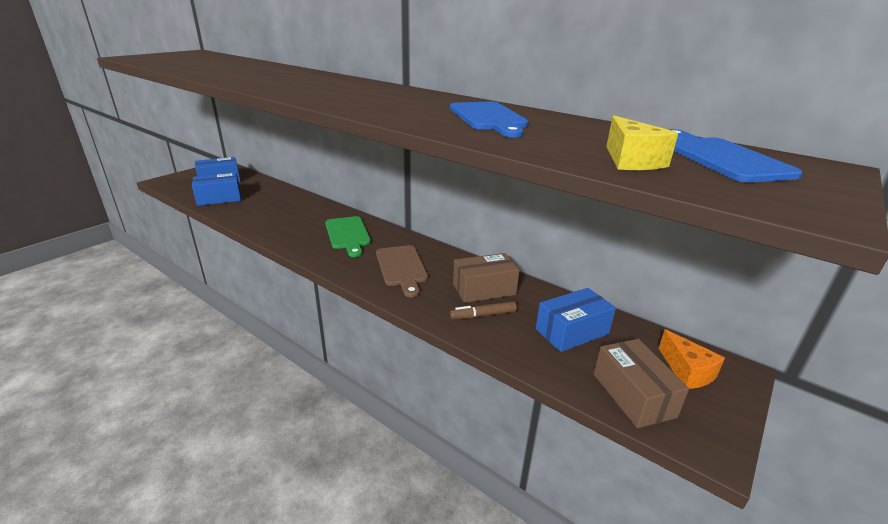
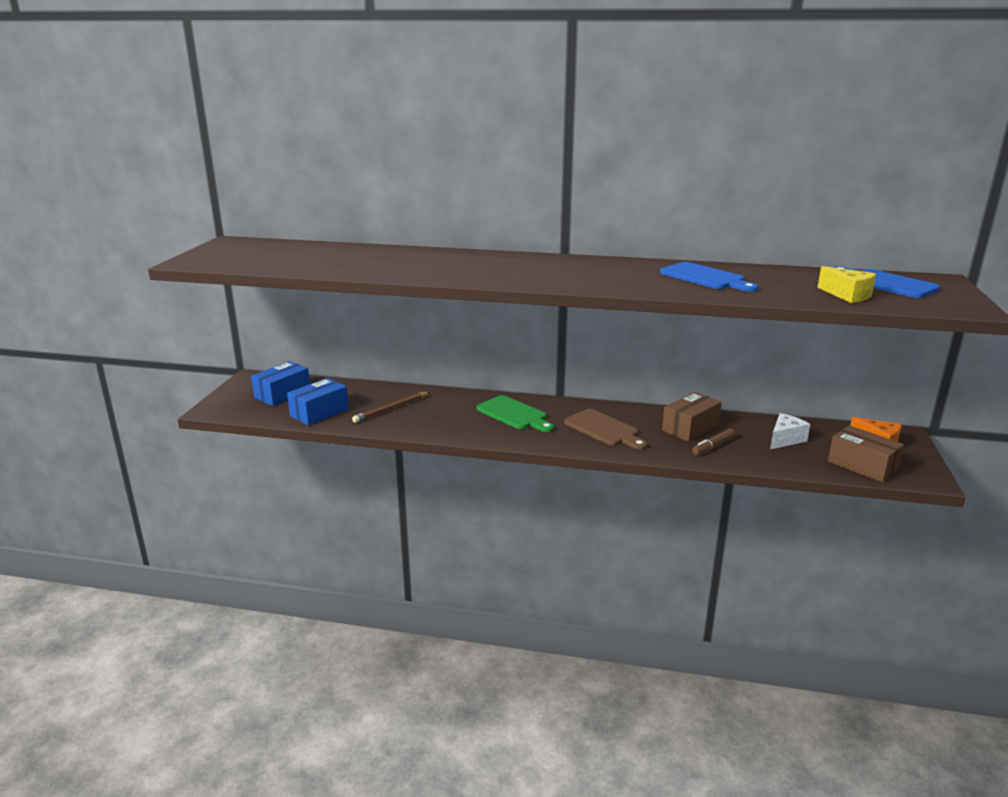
camera: 25 degrees left, 5 degrees down
(268, 207) = (391, 409): none -> brown pencil
(572, 331) = (785, 439): blue box -> white cheese

